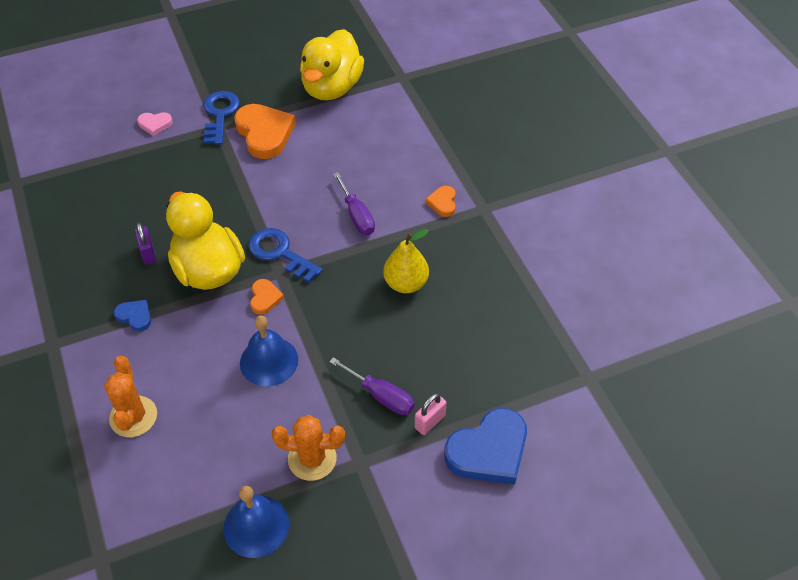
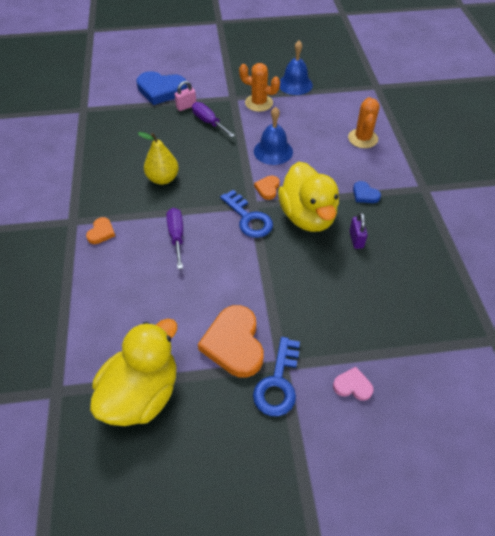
camera: 165 degrees left, 0 degrees up
(489, 450) = (161, 90): blue heart -> blue heart turned 150 degrees counterclockwise

